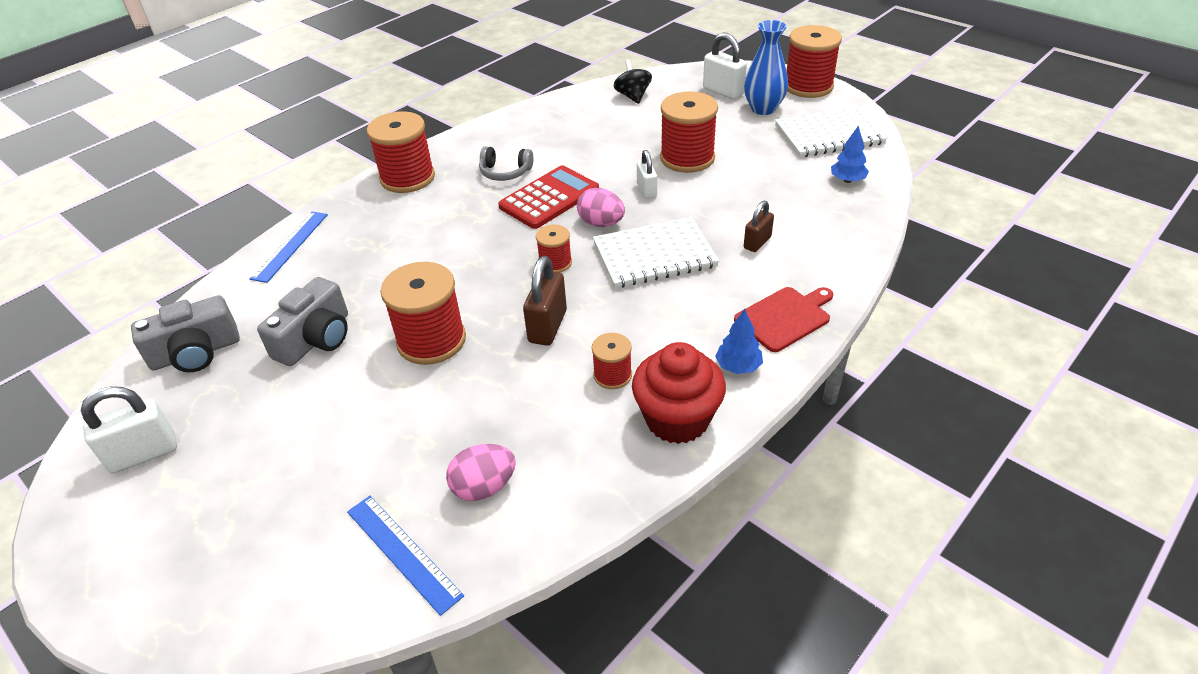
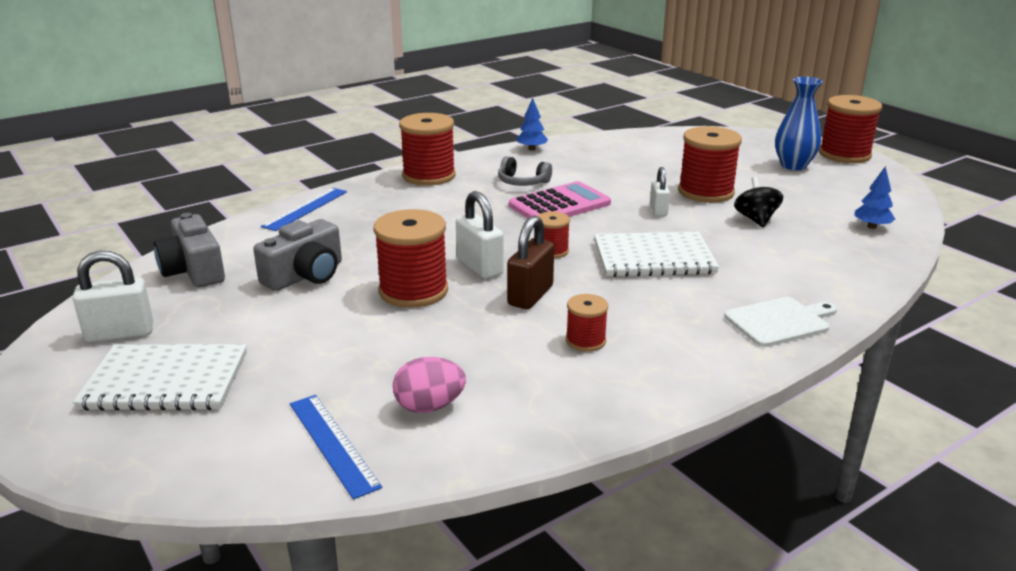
camera: 10 degrees right, 15 degrees down
(196, 353) = (194, 270): grey camera -> grey camera turned 75 degrees clockwise
(549, 198) = (559, 204): red calculator -> pink calculator
(601, 223) = (606, 228): pink egg -> none
(633, 96) = (662, 143): black spinning top -> black spinning top (756, 219)
(677, 419) = (644, 384): red cupcake -> none
(723, 91) = (754, 149): white padlock -> white padlock (479, 267)
(738, 366) = (720, 352): blue tree -> blue tree (532, 149)
(757, 243) = (763, 261): brown padlock -> none
(784, 317) = (779, 321): red cutting board -> white cutting board
(829, 135) = (859, 191): white notebook -> white notebook (166, 381)

